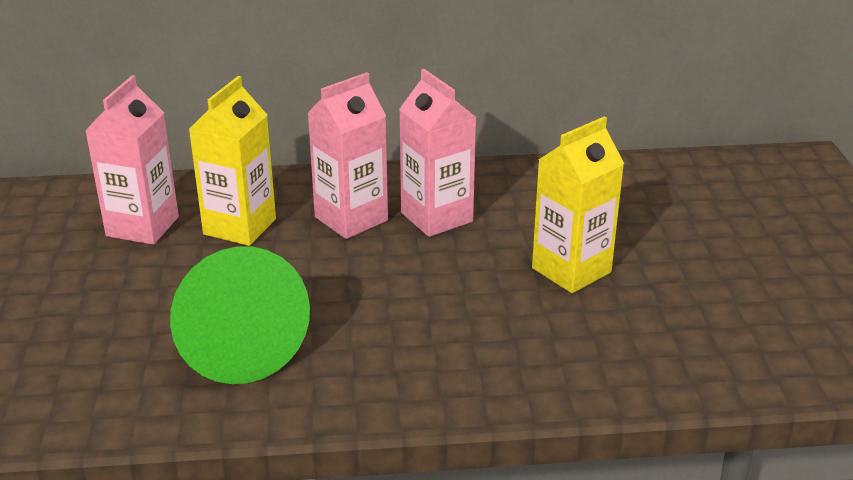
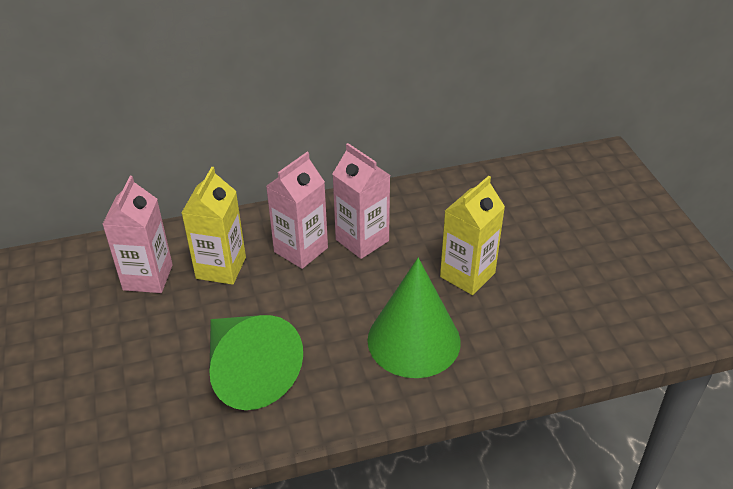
camera: 10 degrees left, 10 degrees up
(474, 334) = (413, 340): none -> green cone

